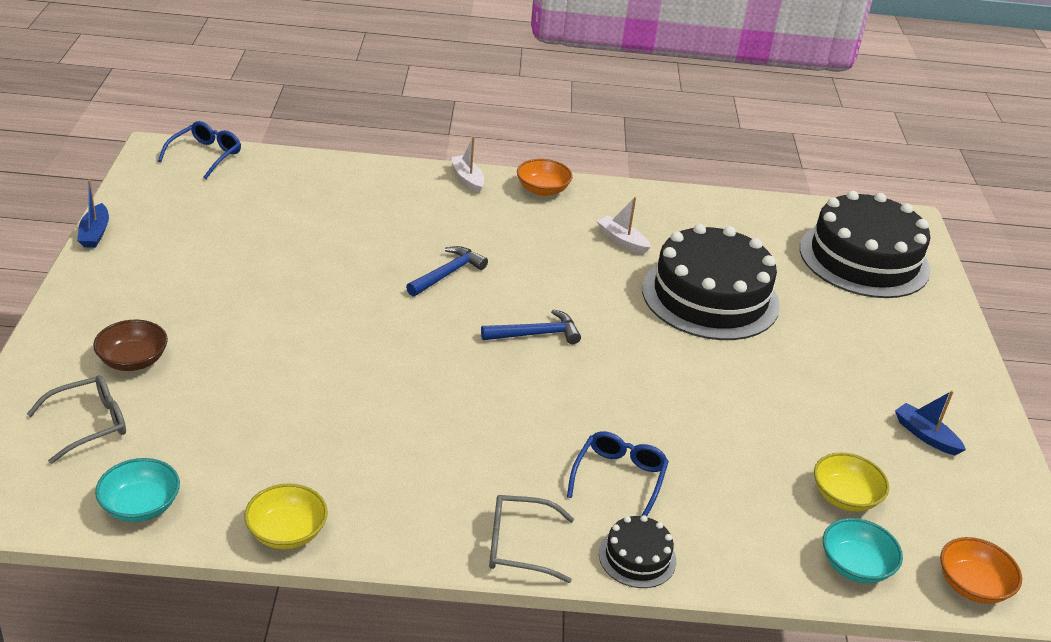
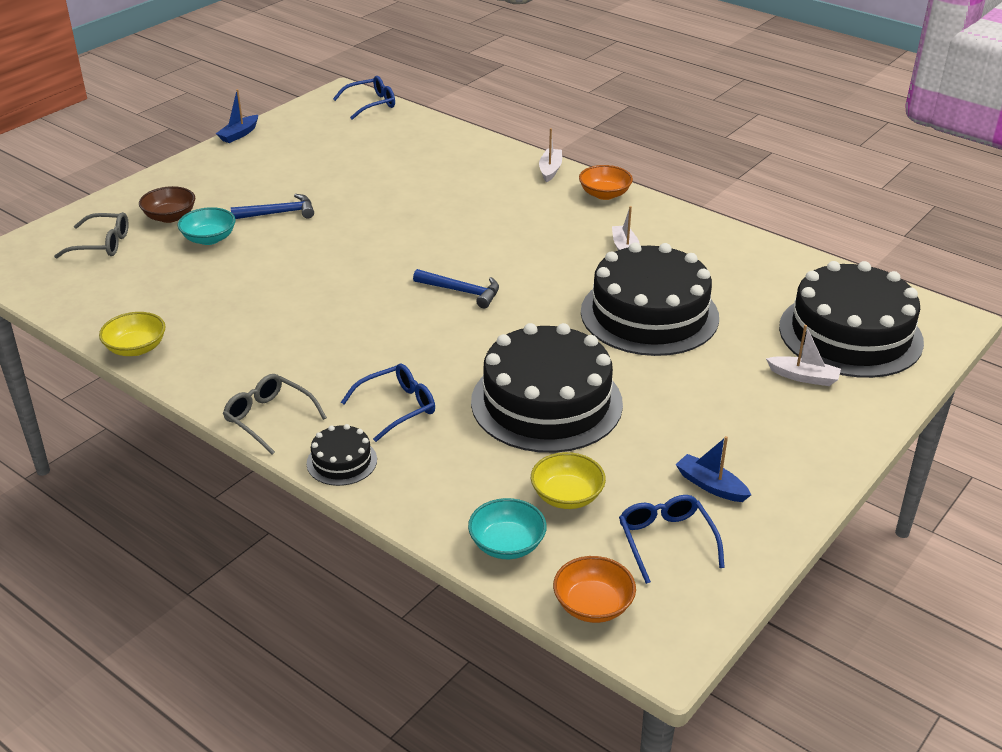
camera: 40 degrees right, 0 degrees up
(140, 506) = (74, 300): turquoise bowl -> turquoise bowl (209, 239)
(448, 273) = (447, 230): blue hammer -> blue hammer (279, 213)
(730, 416) = (546, 402): none -> black cake
(876, 310) = (803, 377): none -> white boat
(925, 435) = (710, 485): blue boat -> blue boat turned 45 degrees counterclockwise
(953, 500) = (666, 541): none -> blue glasses

